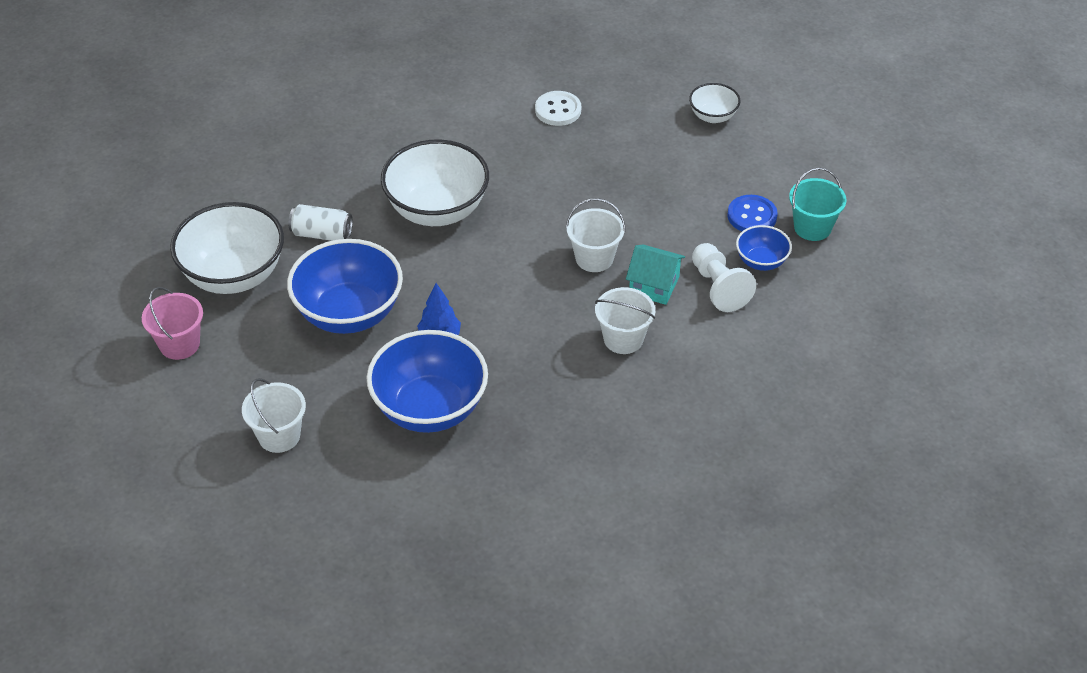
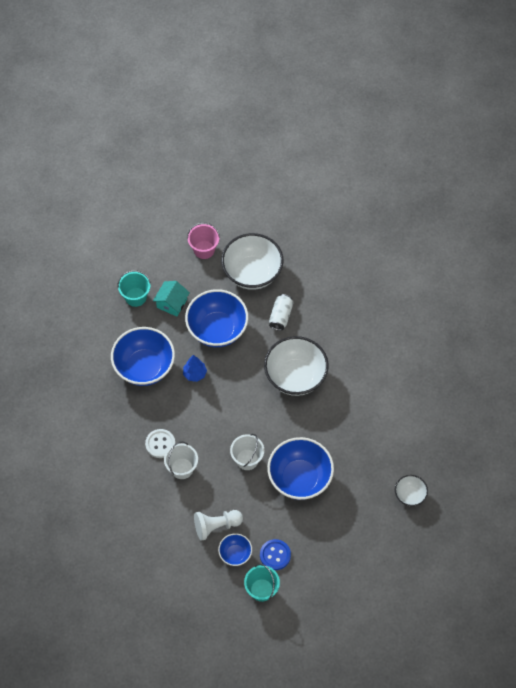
camera: 95 degrees right, 15 degrees up
(279, 436) = (135, 297): white bucket -> turquoise bucket
(558, 110) = (382, 451): white button -> white button (160, 444)
(617, 195) = (299, 478): none -> blue bowl
(654, 285) = (221, 490): turquoise house -> turquoise house (172, 303)
(713, 116) = (371, 546): white bowl -> white bowl (410, 495)

